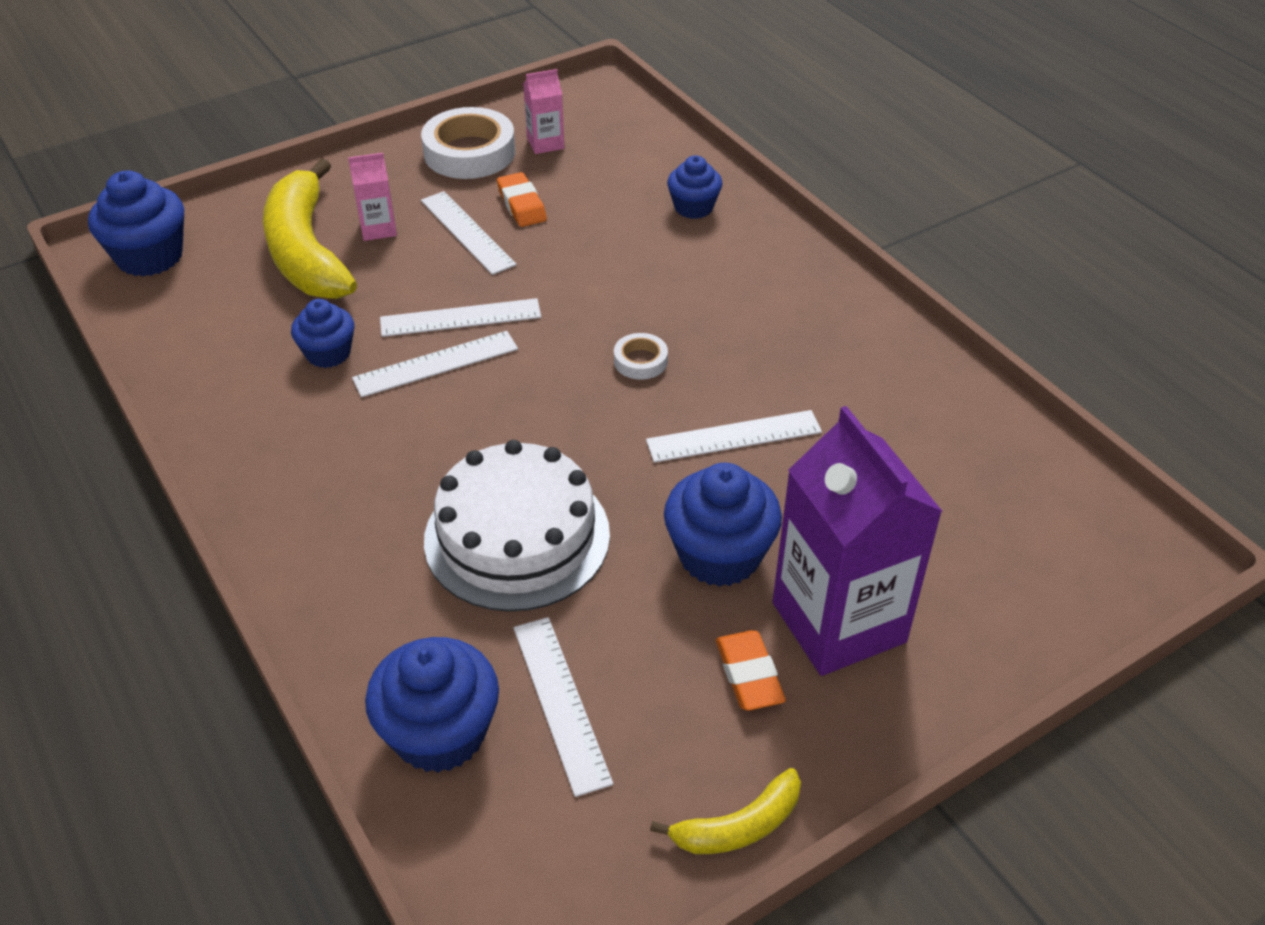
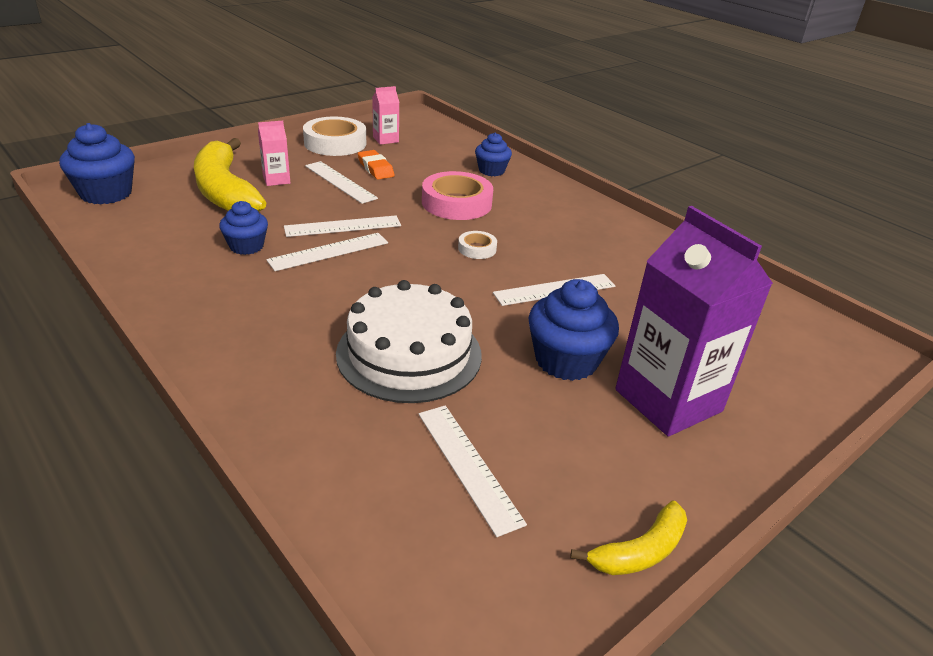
camera: 10 degrees left, 10 degrees down
(440, 733) = (370, 494): blue cupcake -> none
(628, 273) = (456, 203): none -> pink tape
(748, 675) = (612, 438): orange eraser -> none

